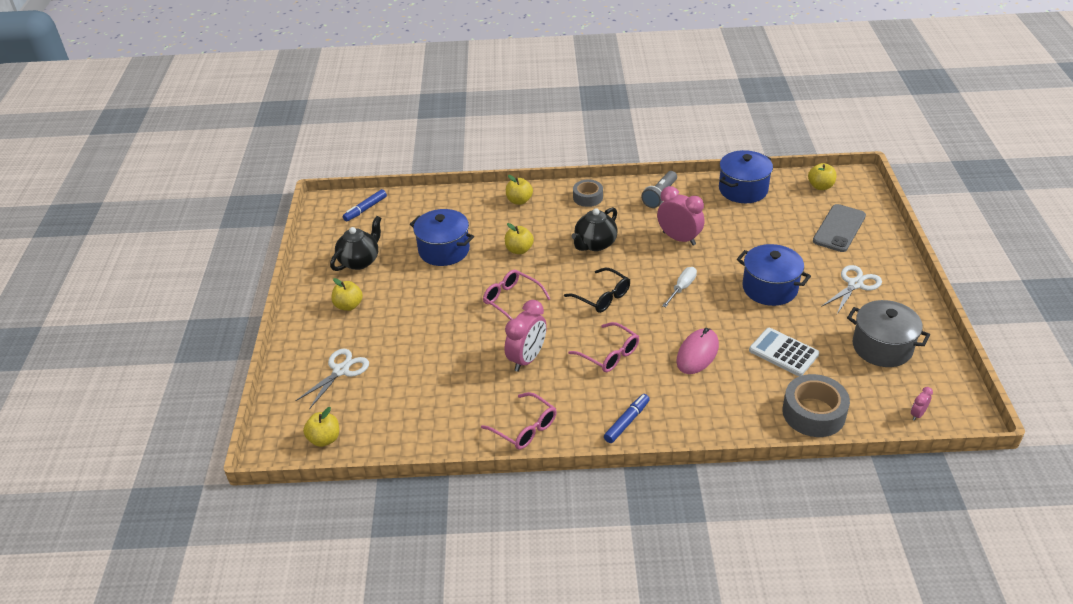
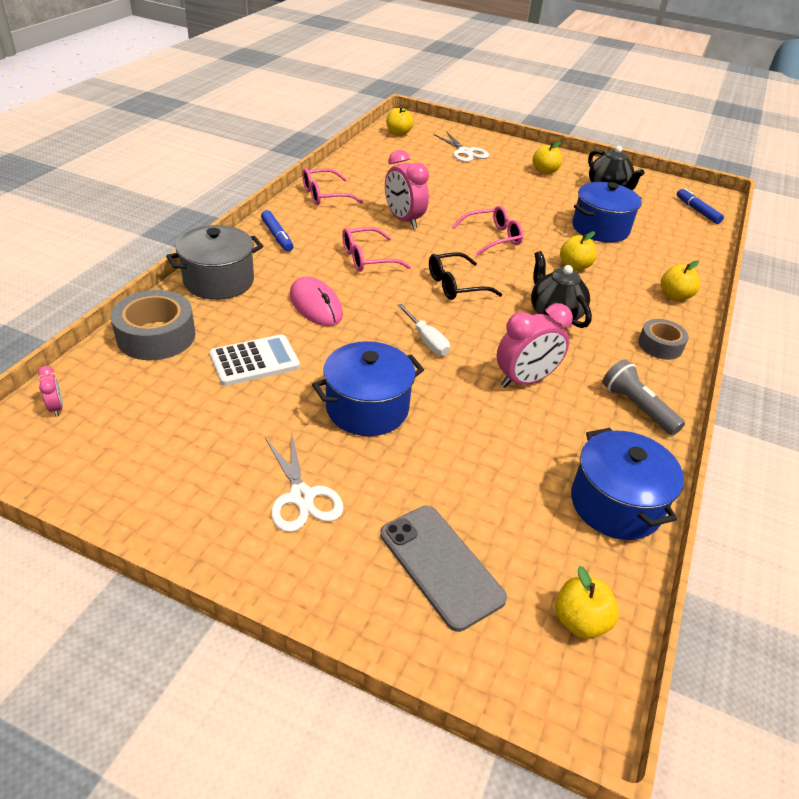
camera: 110 degrees right, 0 degrees up
(882, 347) = (172, 445): grey pot -> grey pot (219, 281)

